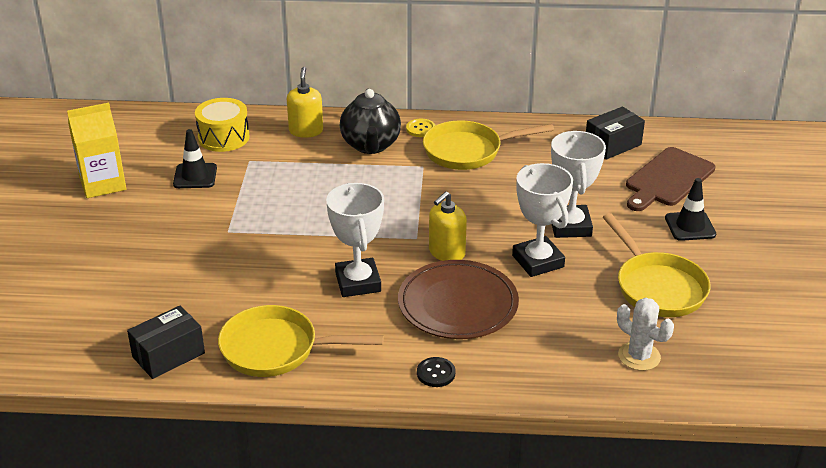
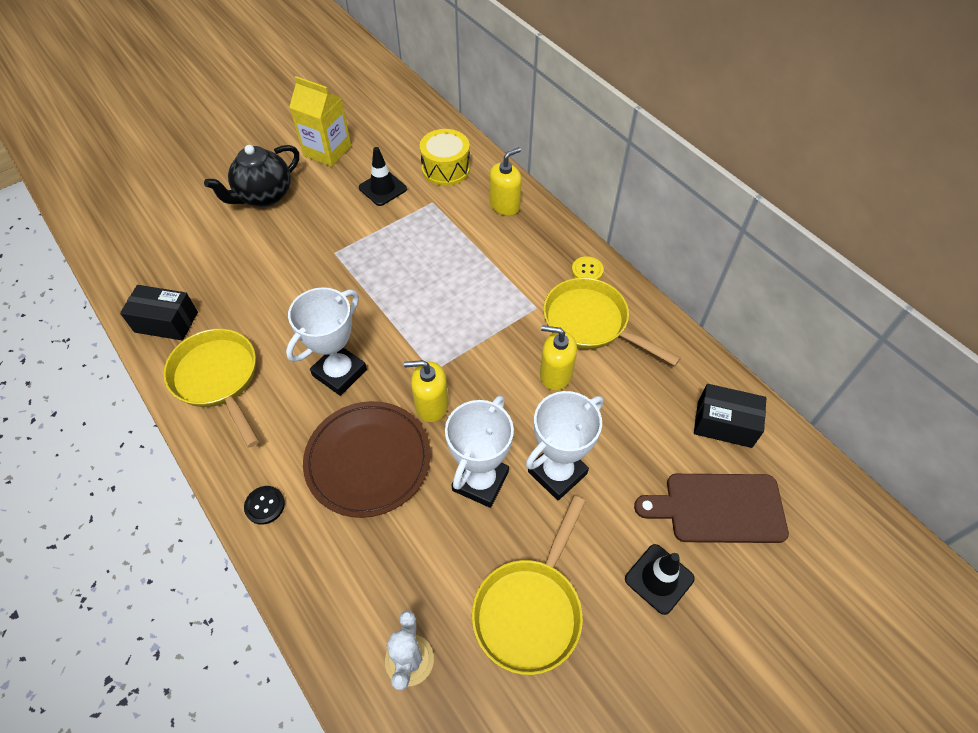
camera: 50 degrees right, 20 degrees up
(370, 145) = (528, 256): black teapot -> black teapot (264, 196)
(491, 187) = (555, 374): none -> yellow soap dispenser

